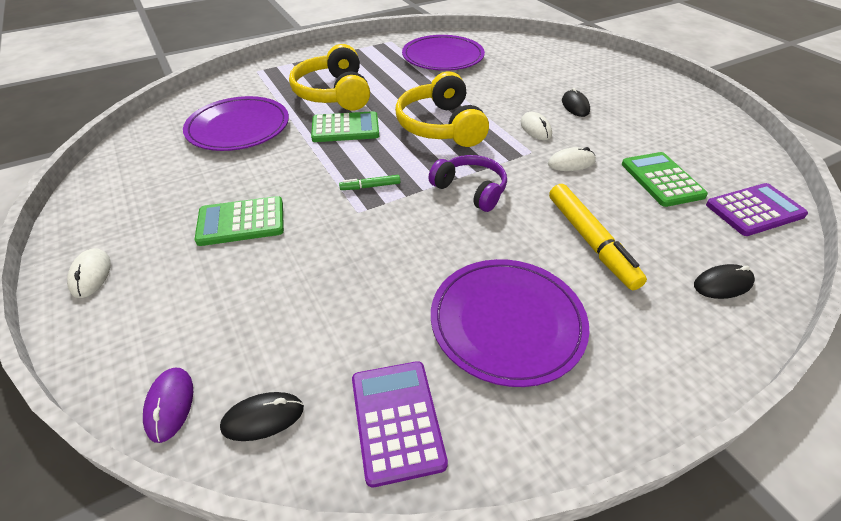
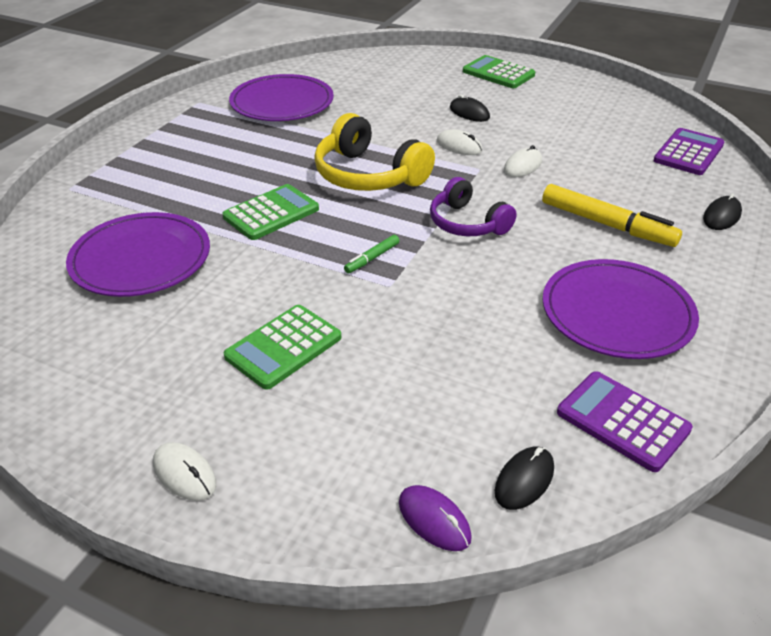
camera: 35 degrees left, 5 degrees down
(334, 93) = (208, 181): yellow headphones -> none
(470, 190) = (467, 223): purple headphones -> purple headphones turned 135 degrees counterclockwise
(661, 180) = (605, 154): green calculator -> green calculator (498, 73)

